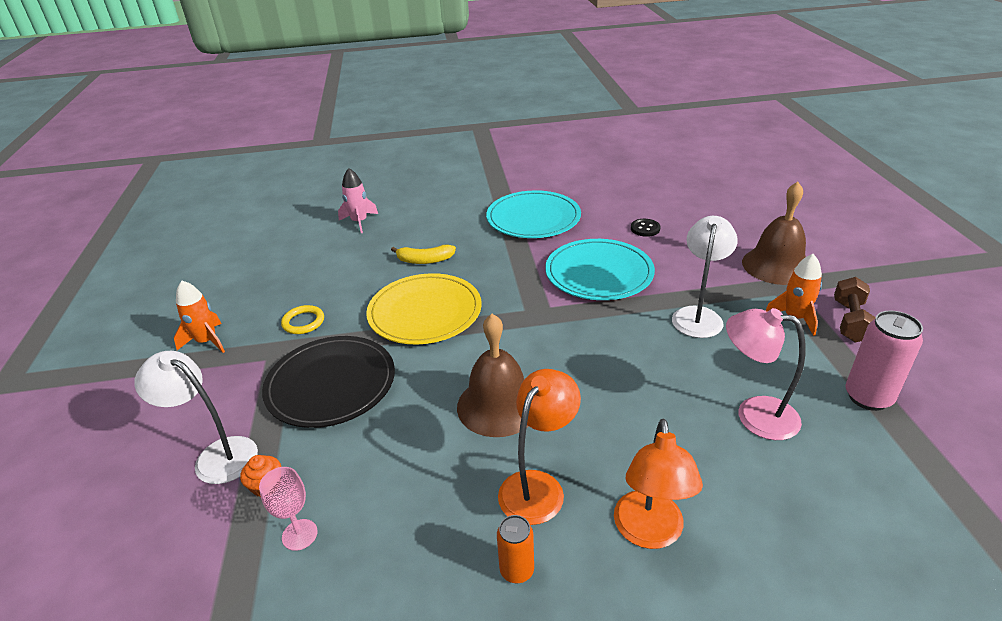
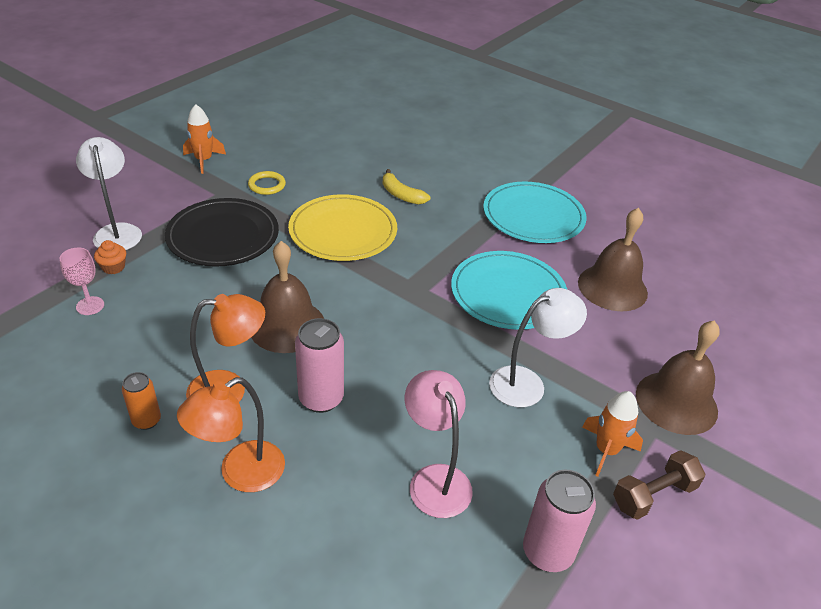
camera: 40 degrees right, 5 degrees up
(359, 222) = (404, 137): pink rocket -> none
(608, 431) = (321, 398): none -> pink can
(645, 229) = (612, 287): black button -> brown bell

